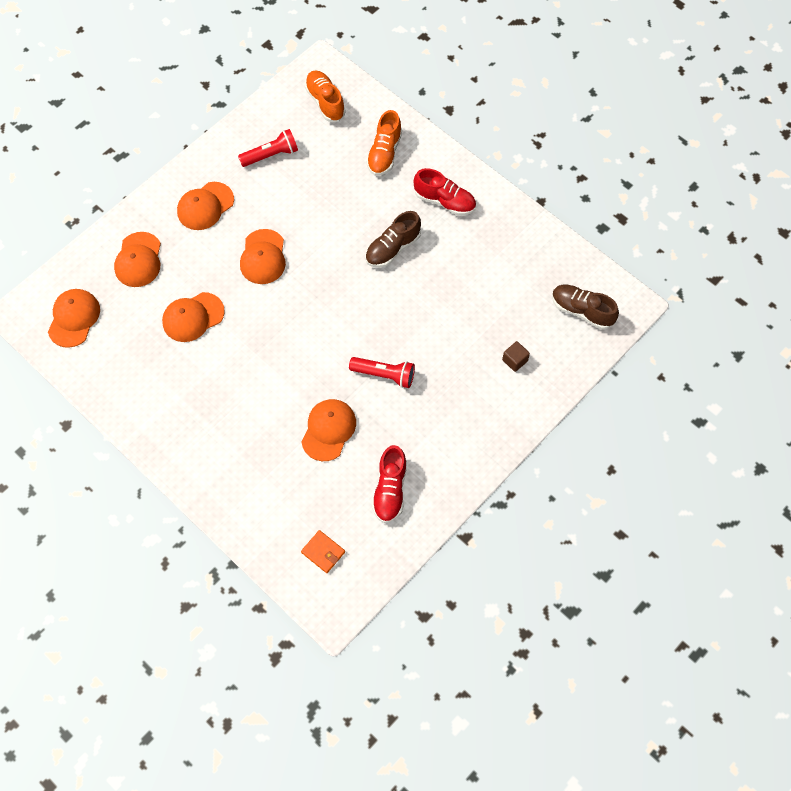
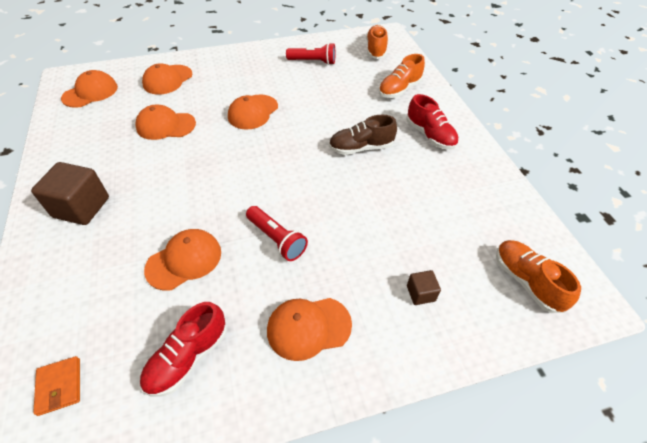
camera: 30 degrees right, 15 degrees down
(202, 435) = (81, 207): none -> brown cube
(205, 206) = (242, 70): orange cap -> orange cap (308, 327)
(582, 311) = (526, 281): brown shoe -> orange shoe

